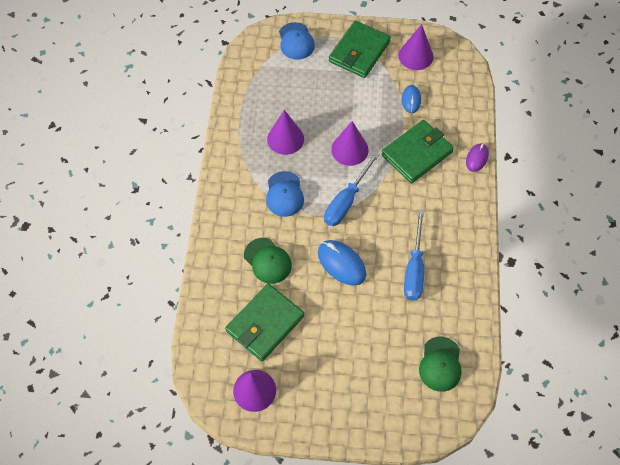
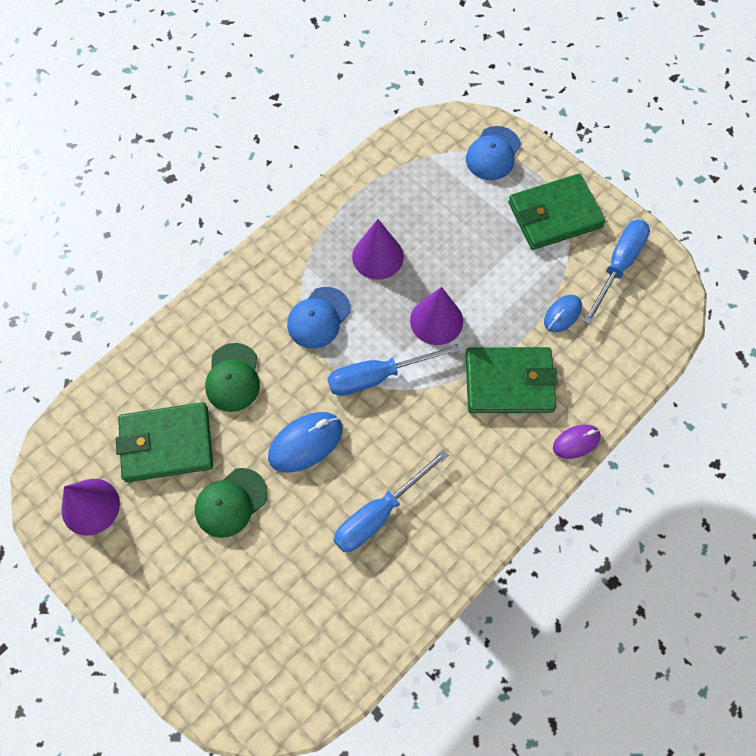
camera: 40 degrees right, 5 degrees up
(341, 263) = (305, 443): blue mouse -> blue mouse turned 60 degrees clockwise
(416, 56) = (618, 266): purple cone -> blue screwdriver
(440, 364) = (303, 647): green cap -> green cap (231, 502)

